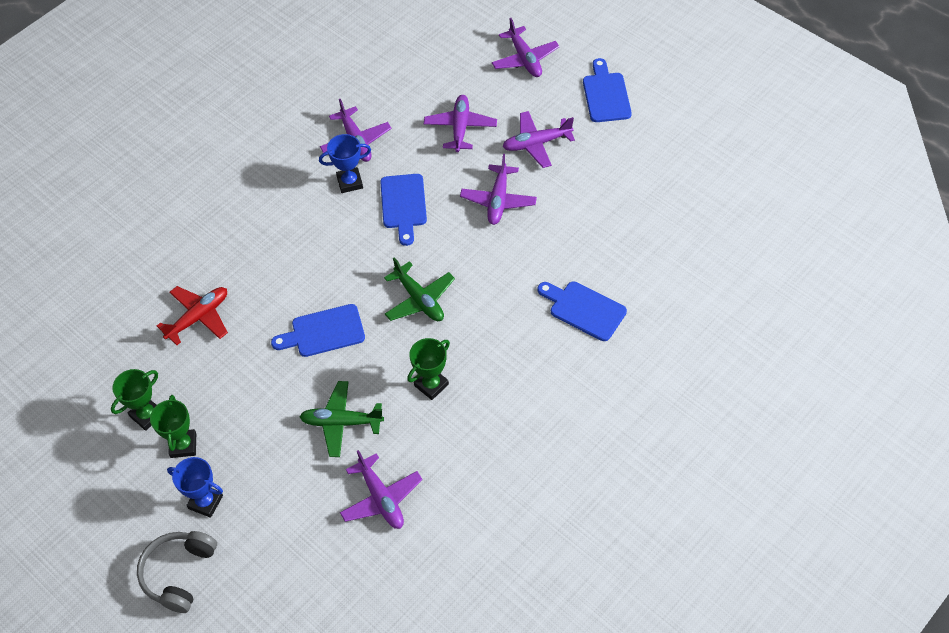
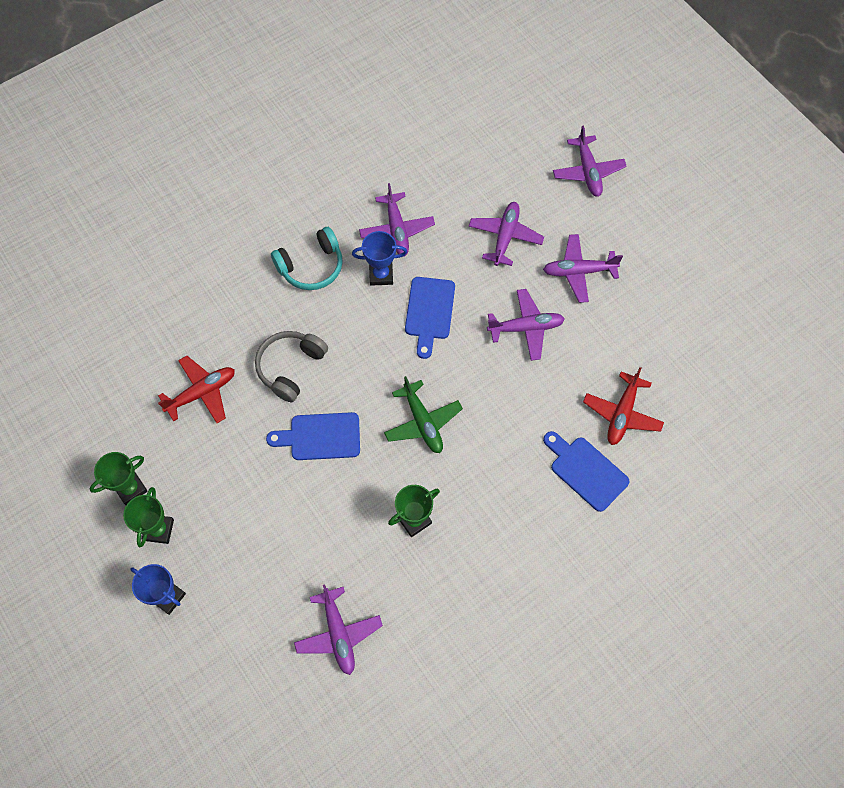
camera: 10 degrees right, 10 degrees up
(179, 573) = (127, 668): grey headphones -> grey headphones (291, 367)
(280, 188) = (311, 266): none -> turquoise headphones
(341, 422) = (317, 541): green plane -> none
(498, 200) = (526, 328): purple plane -> purple plane turned 120 degrees counterclockwise
(605, 95) = (662, 230): blue cutting board -> none
(606, 254) = (622, 413): none -> red plane

